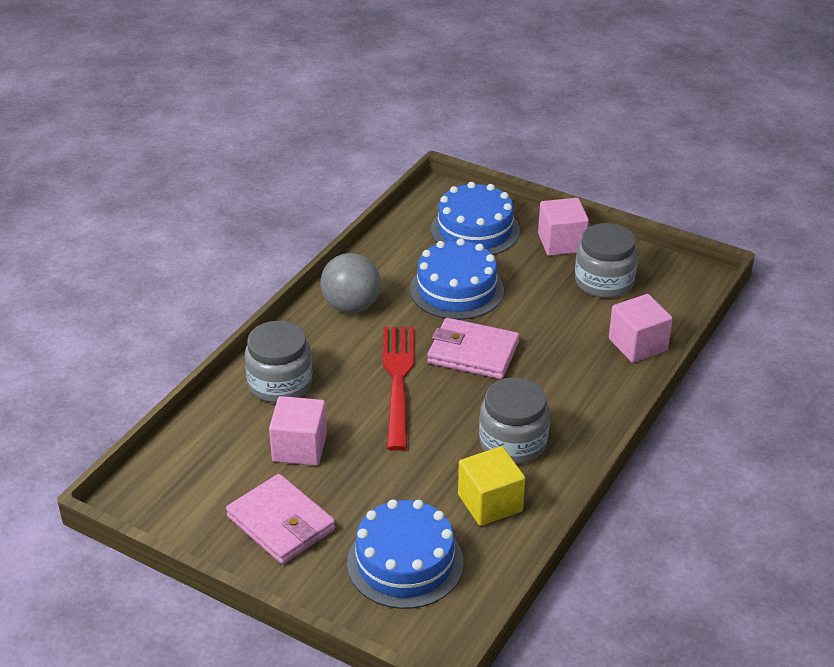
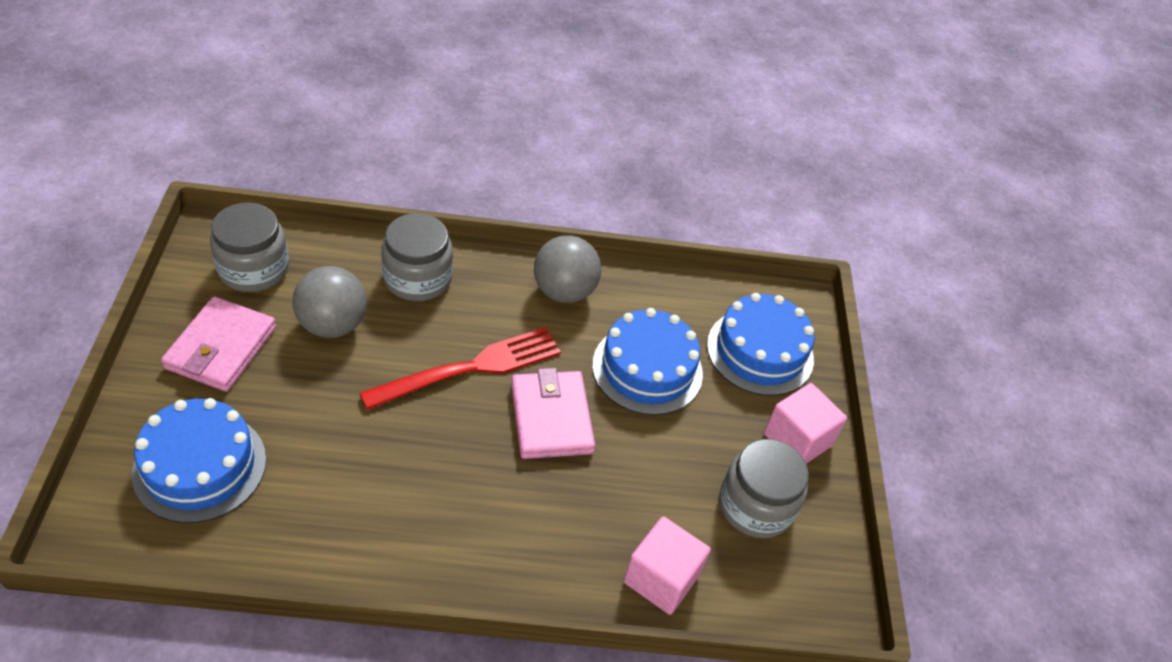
camera: 55 degrees right, 10 degrees up
(299, 448) = (332, 325): pink cube -> grey ball
(490, 503) = (317, 512): yellow cube -> none
(513, 442) = (423, 503): grey jar -> grey jar (253, 269)

